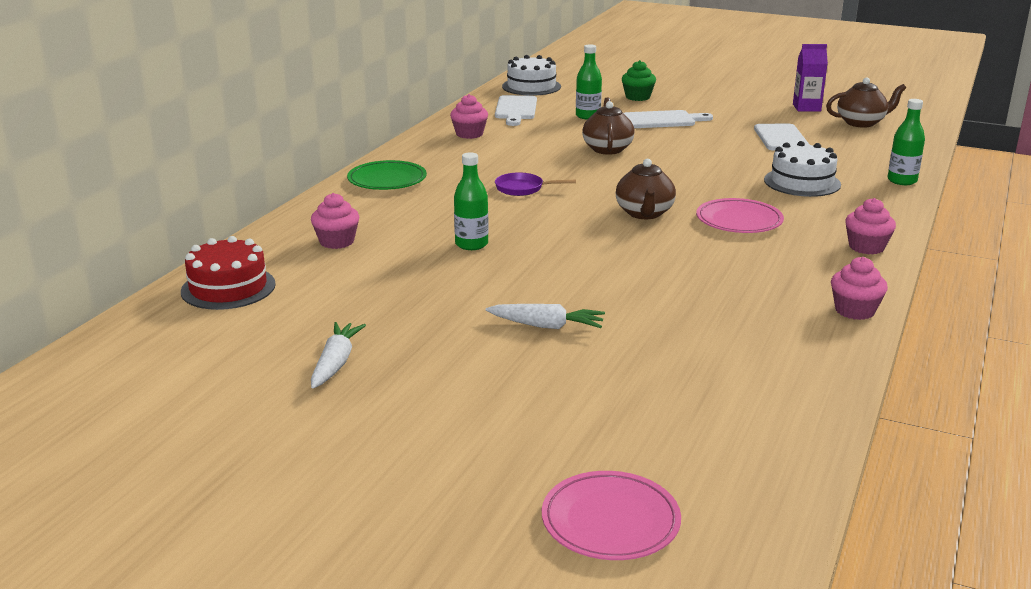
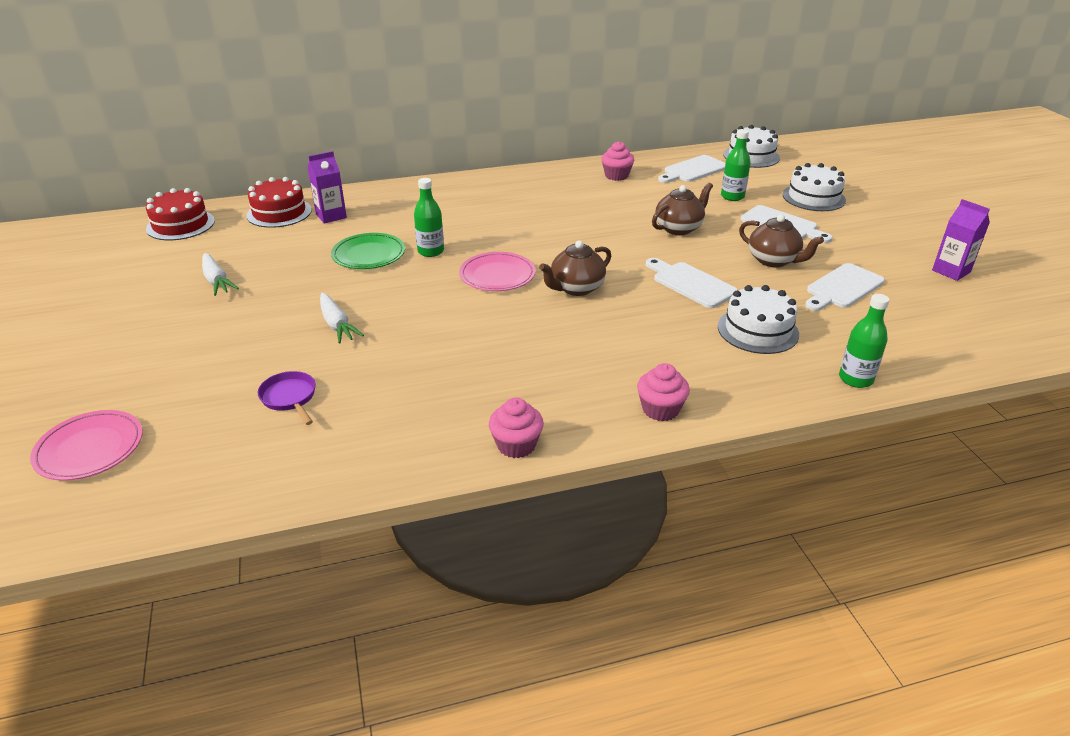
camera: 50 degrees right, 10 degrees up
(135, 350) = (180, 225): none -> red cake
(296, 265) = (331, 216): none -> purple carton
(336, 363) = (216, 281): white carrot -> white carrot turned 90 degrees clockwise
(337, 242) = (378, 212): pink cupcake -> none
(387, 180) = (493, 186): green plate -> green plate (369, 255)
(522, 188) = (550, 230): purple pan -> purple pan (290, 398)
(637, 97) = (813, 197): green cupcake -> white cake
(702, 176) = (691, 283): none -> white cutting board
(739, 221) = (623, 331): pink plate -> pink plate (497, 275)
(861, 123) = (970, 310): brown teapot -> brown teapot (773, 260)

